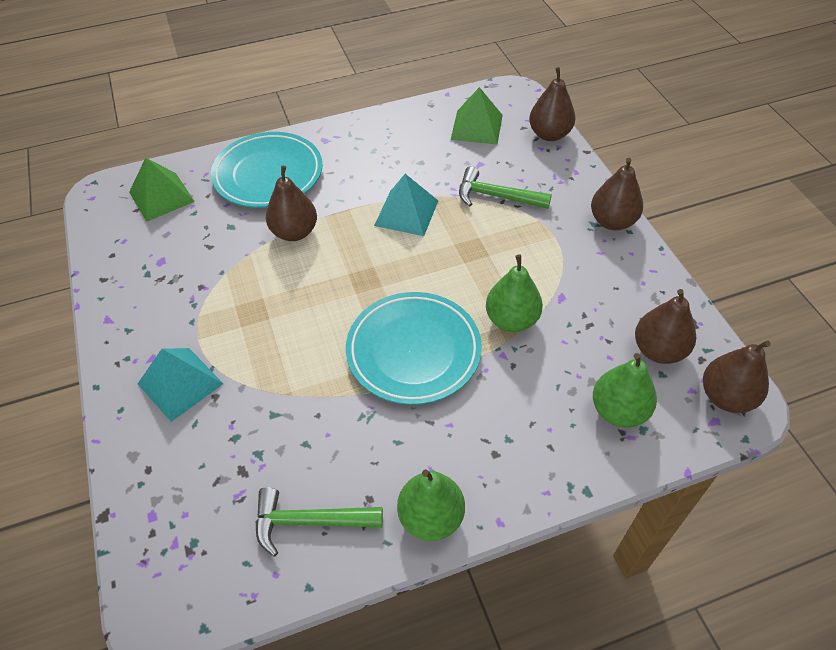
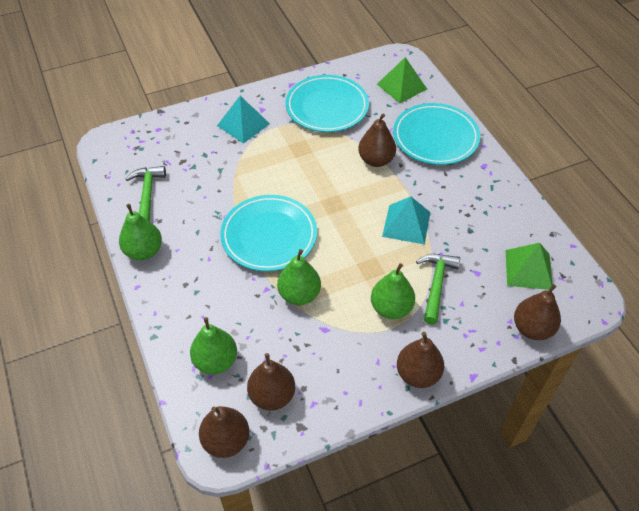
camera: 85 degrees right, 0 degrees up
(176, 278) = (327, 107): none -> turquoise plate
(529, 236) = (391, 308): none -> green pear

